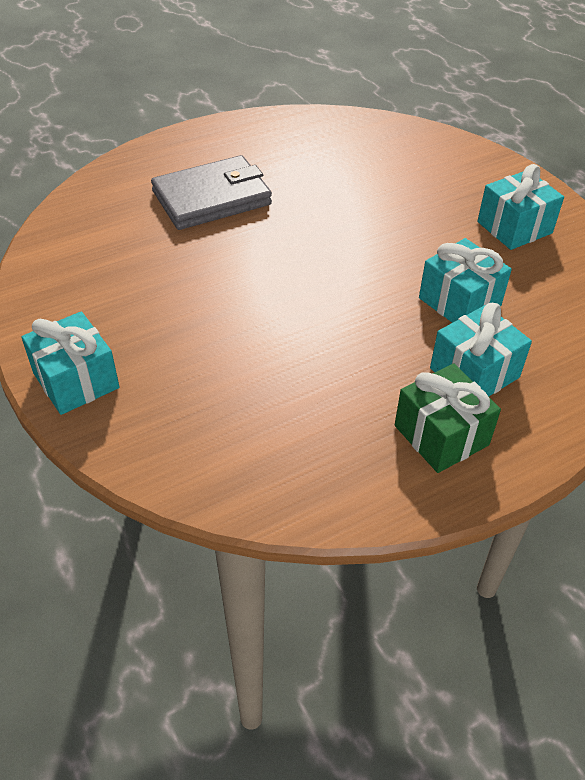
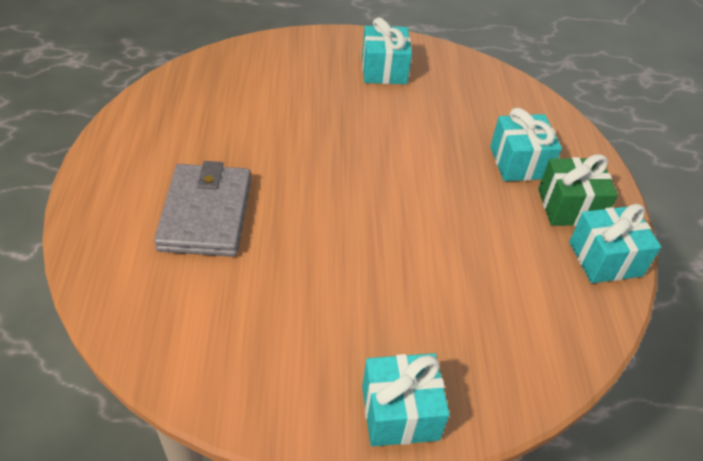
camera: 65 degrees left, 0 degrees up
(459, 302) = (445, 134): turquoise gift -> turquoise gift (605, 258)

